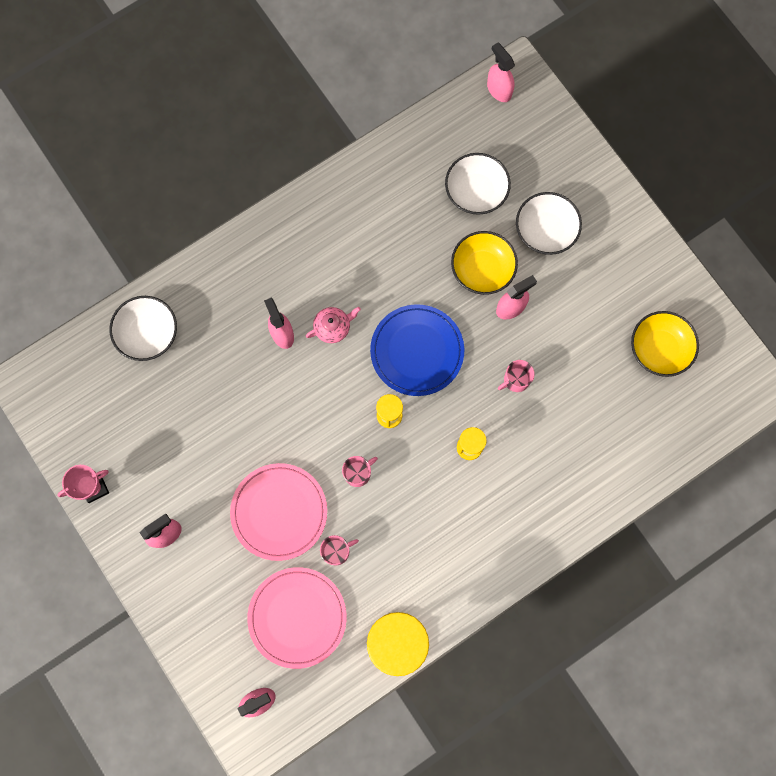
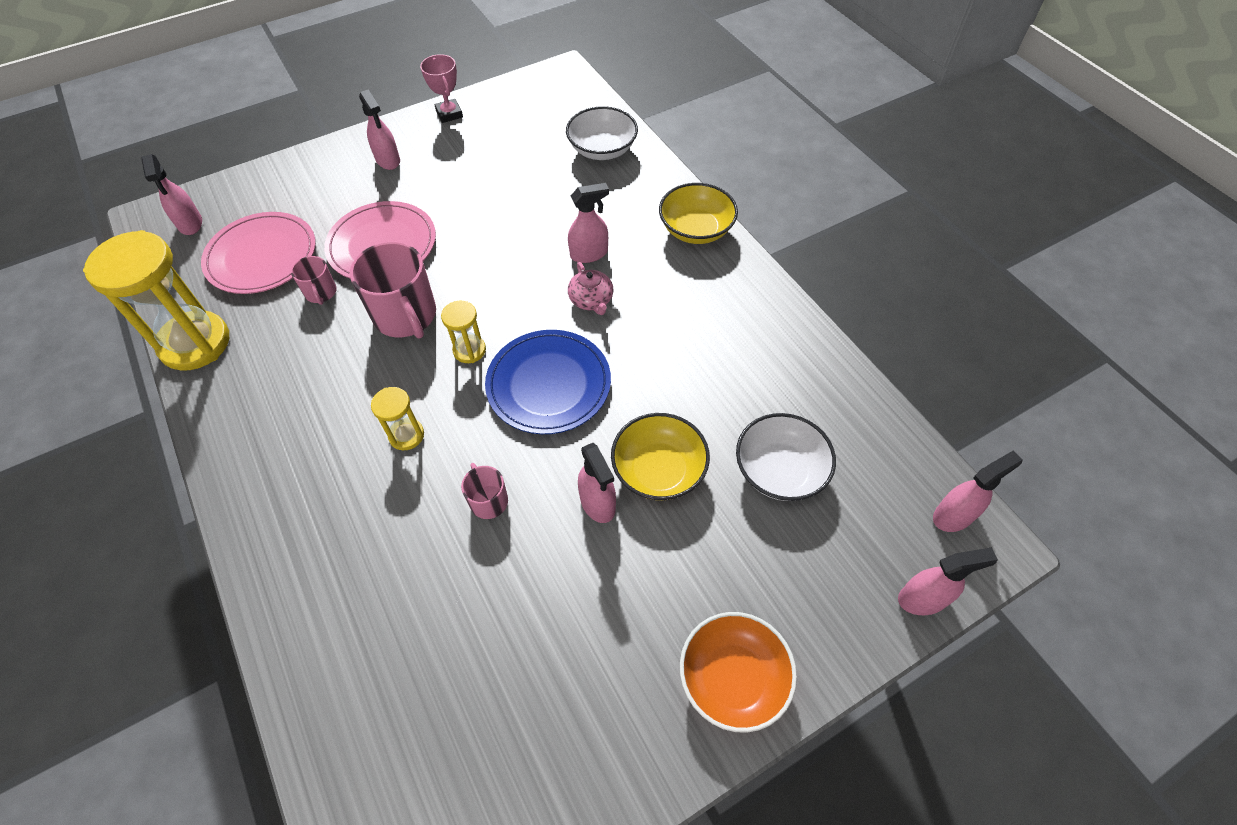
camera: 95 degrees right, 20 degrees down
(358, 473) = (406, 316): pink mug -> pink mug, size x1.95
(545, 230) = (718, 563): white bowl -> none
(555, 115) = (923, 598): none -> pink spray bottle
(614, 223) = (733, 678): none -> orange bowl
(659, 349) = (501, 732): yellow bowl -> yellow bowl (696, 229)

